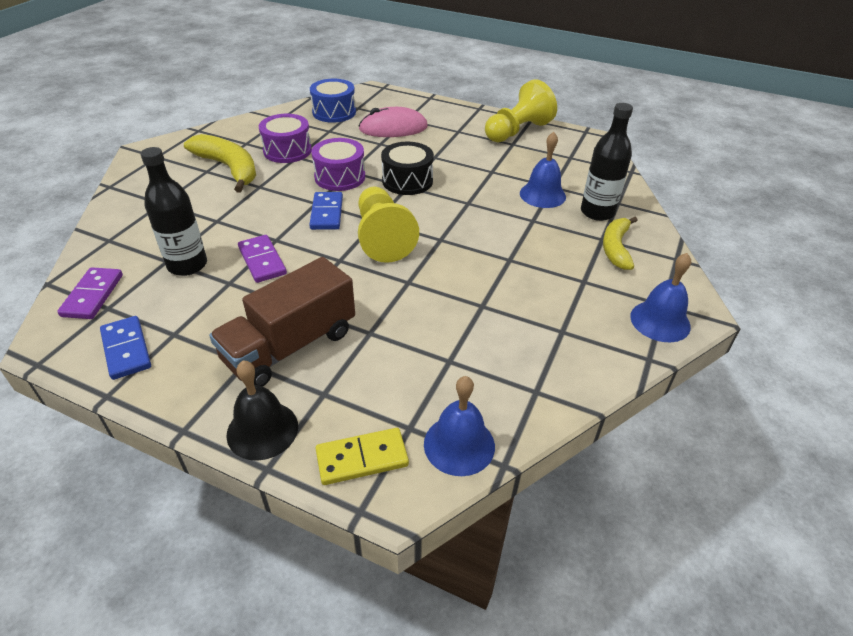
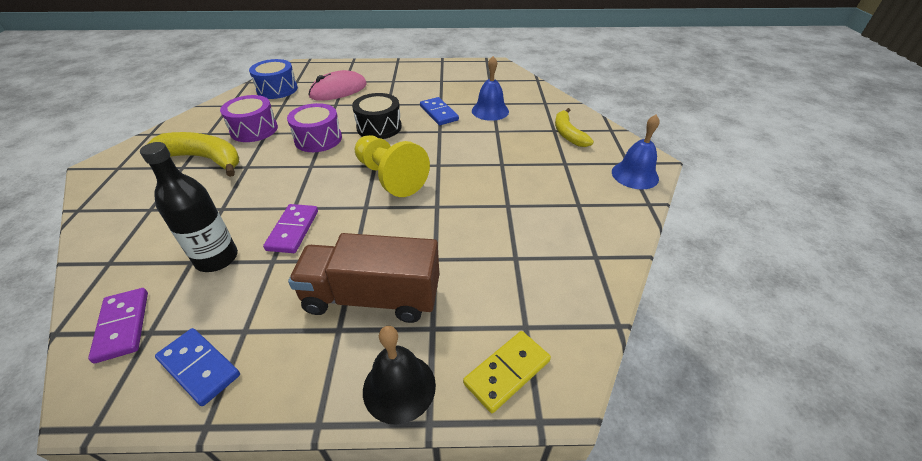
camera: 25 degrees left, 0 degrees up
(262, 261) = (293, 230): purple domino -> purple domino turned 60 degrees clockwise
(290, 346) = (372, 297): brown truck -> brown truck turned 75 degrees clockwise
(327, 213) = (327, 171): blue domino -> blue domino (439, 113)
(459, 445) = (574, 324): blue bell -> none
(517, 131) = (438, 71): yellow pawn -> none
(597, 212) = (536, 113): black bottle -> none

